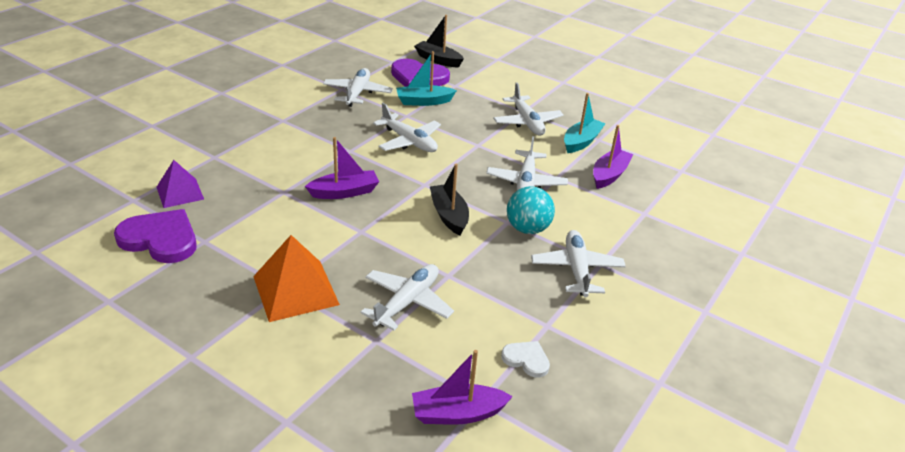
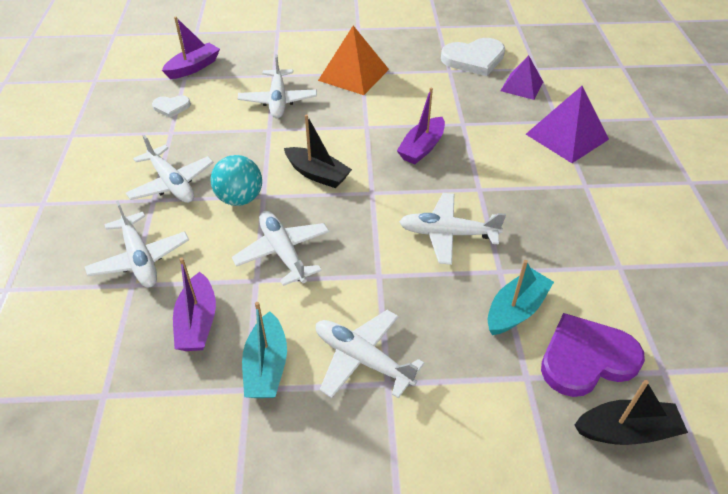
camera: 145 degrees right, 10 degrees up
(160, 239) = (474, 59): purple heart -> white heart
(232, 146) = (567, 136): none -> purple pyramid
(357, 93) = (595, 271): white plane -> white plane (140, 259)

